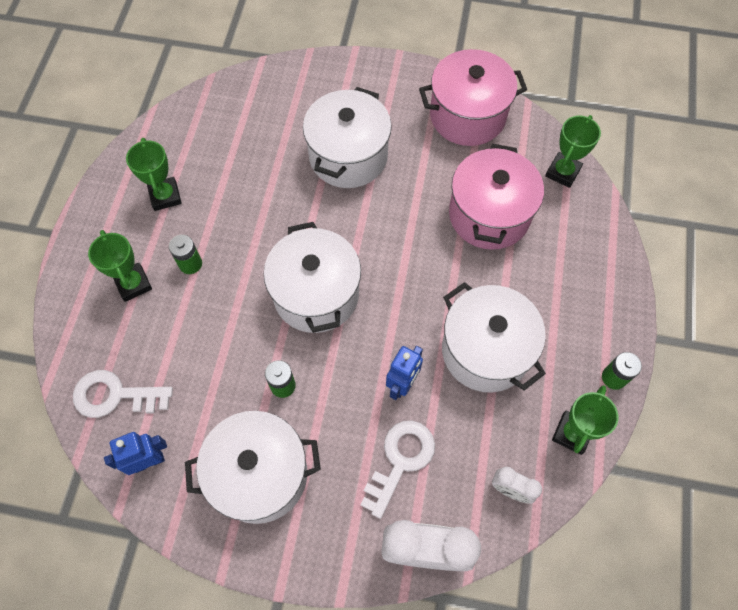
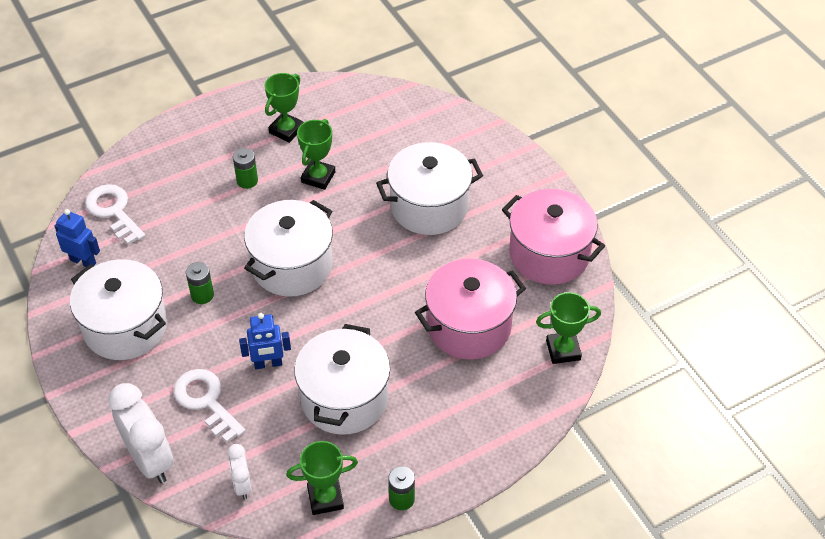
camera: 50 degrees right, 15 degrees down
(133, 284) = (202, 162): green trophy -> green trophy (318, 177)
(400, 460) = (206, 401): white key -> white key turned 120 degrees counterclockwise

